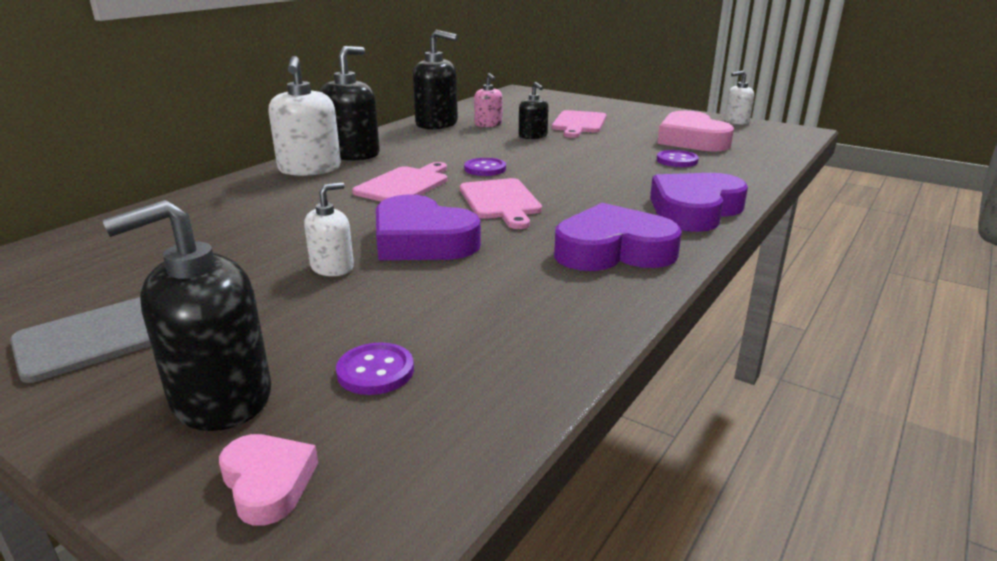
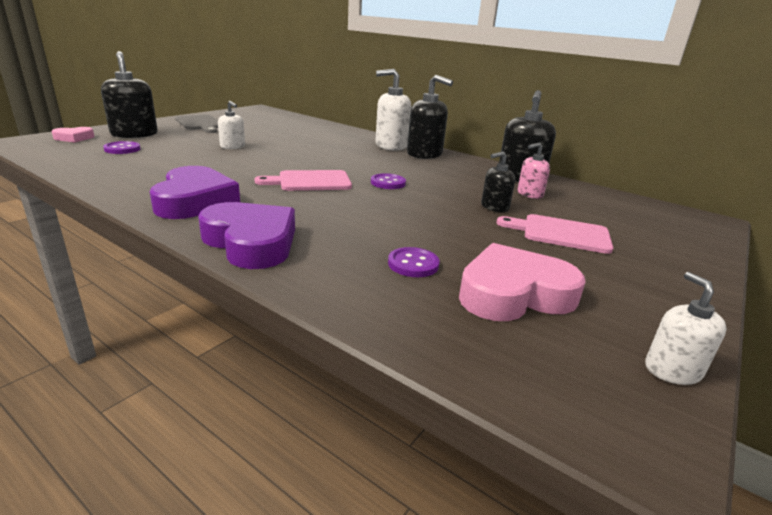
camera: 90 degrees right, 0 degrees up
(404, 185) = (354, 162): pink cutting board -> none
(421, 240) = (254, 161): purple heart -> none

